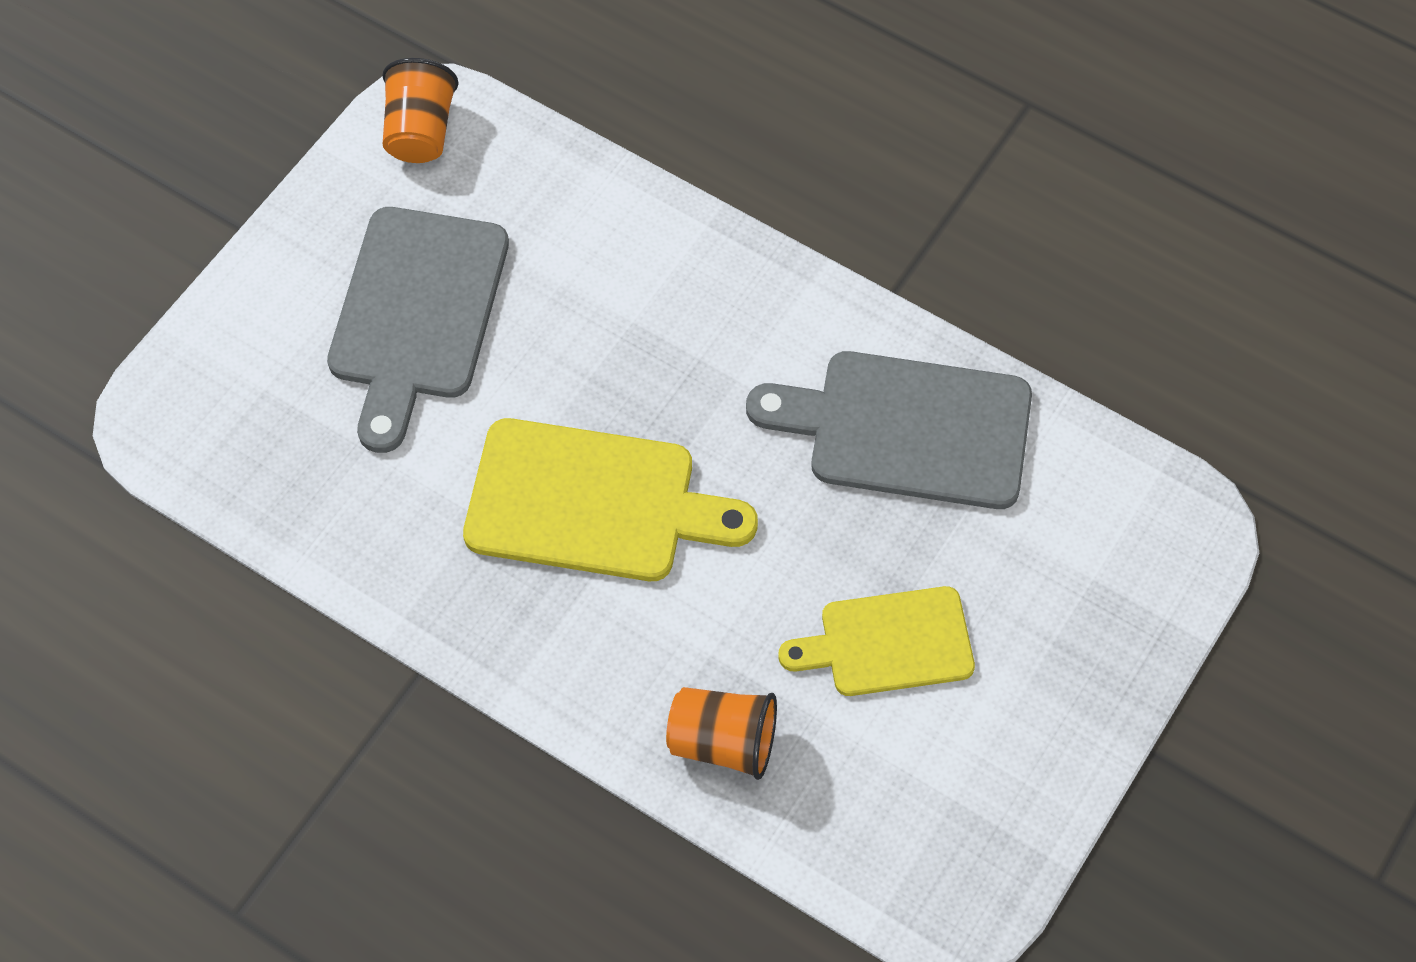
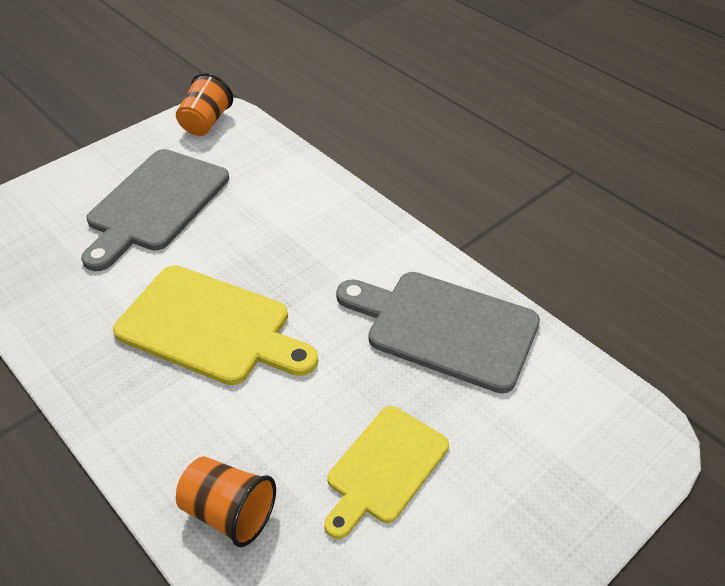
camera: 15 degrees right, 15 degrees down
(888, 643) = (384, 468): yellow cutting board -> yellow cutting board turned 60 degrees counterclockwise

